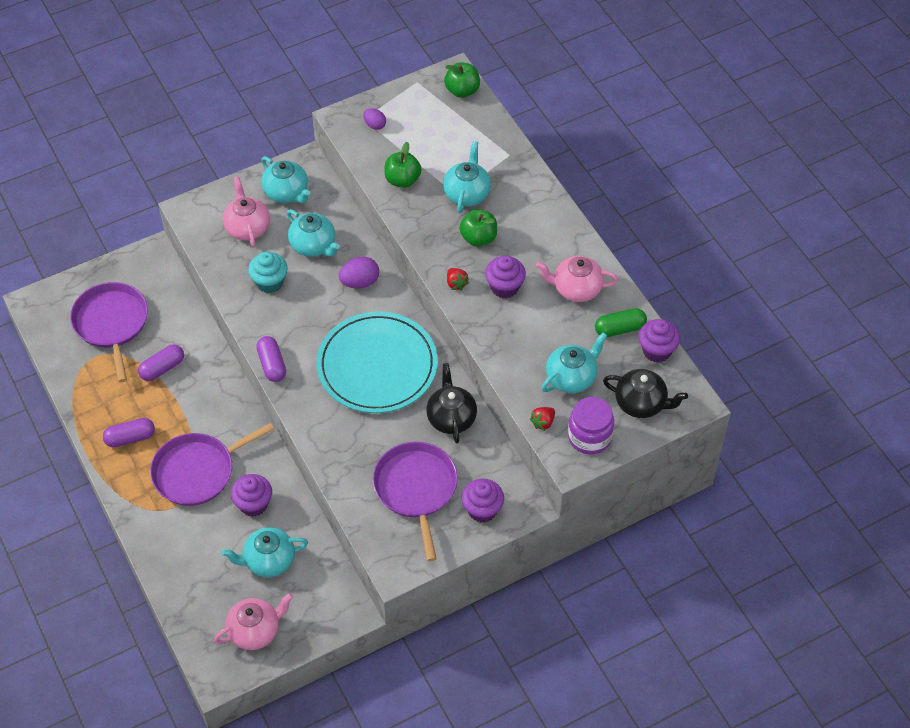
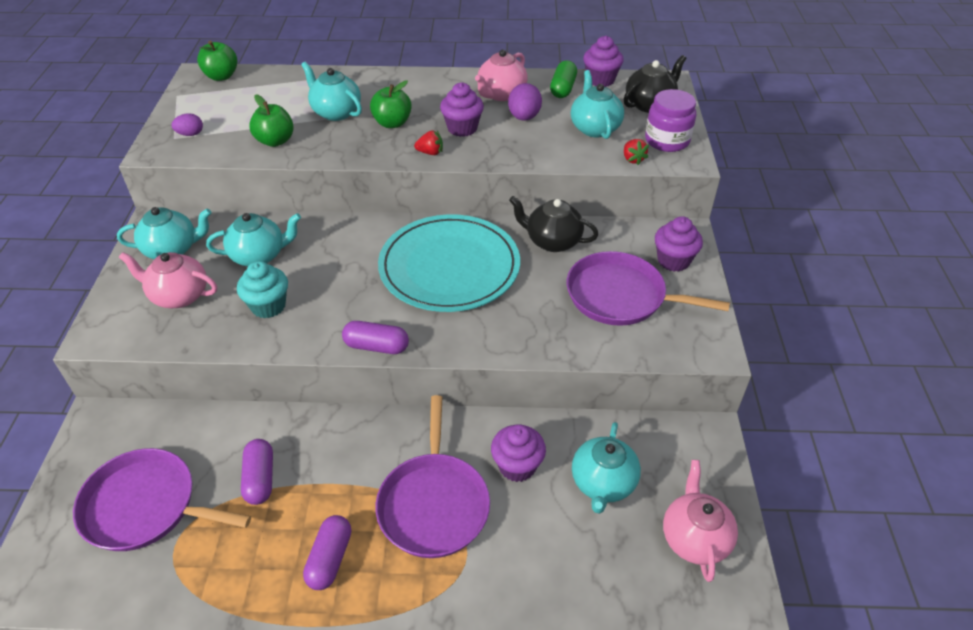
camera: 60 degrees left, 10 degrees down
(360, 282) = (338, 241): purple egg -> purple egg (524, 117)

